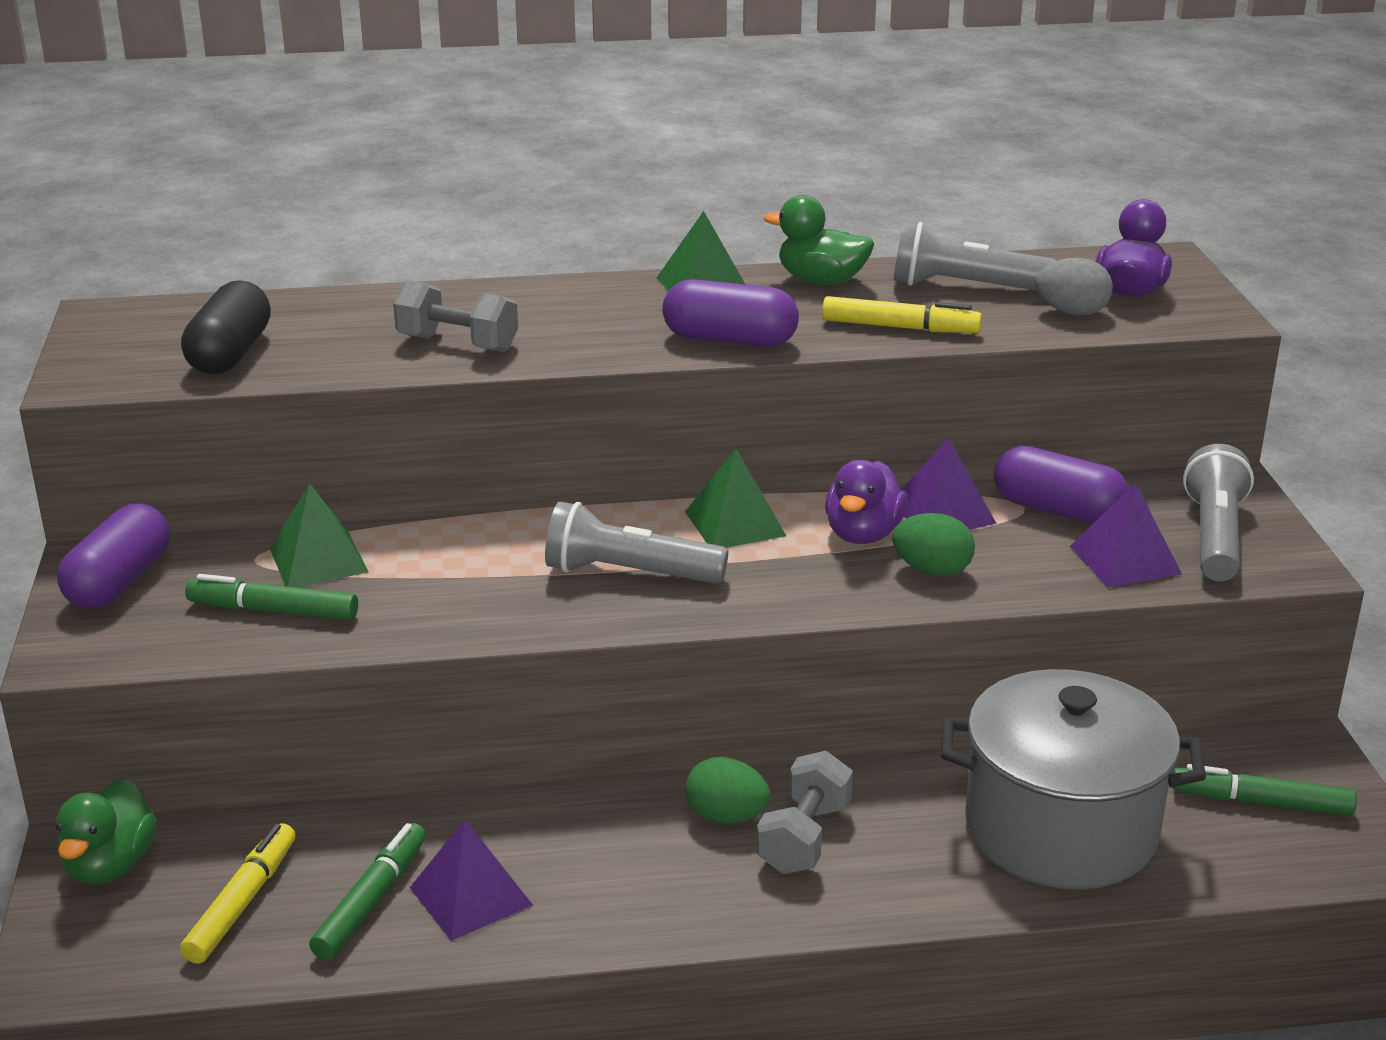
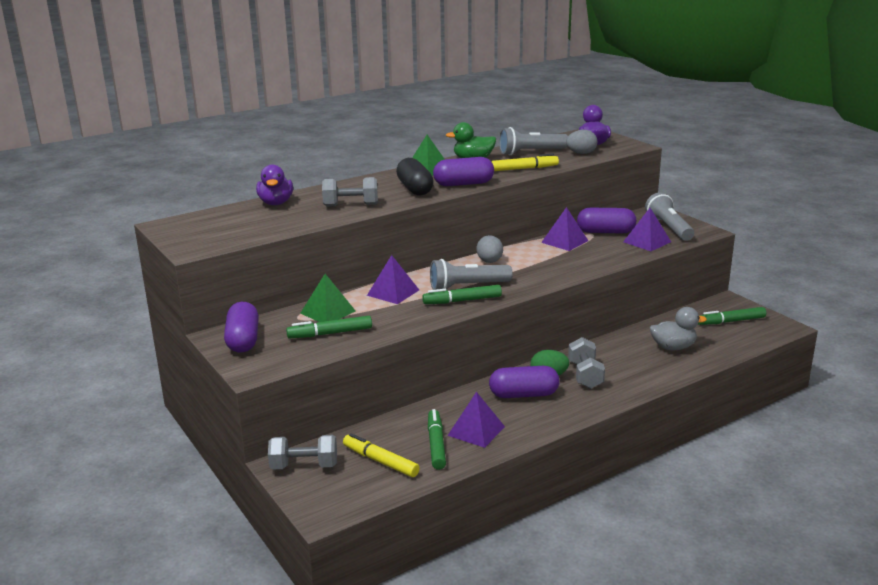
camera: 25 degrees left, 5 degrees down
(110, 865) = (304, 466): green duck -> grey dumbbell
(230, 354) = (251, 227): black capsule -> black capsule (415, 189)
(242, 902) = (380, 461): yellow marker -> yellow marker turned 45 degrees counterclockwise
(477, 548) = (393, 292): none -> purple pyramid
(584, 605) = (462, 301): none -> green marker
(637, 843) = (523, 394): none -> purple capsule
(735, 523) = (489, 262): green pyramid -> grey egg
(863, 534) = (543, 254): purple duck -> purple duck (276, 203)
(932, 570) = (583, 260): green egg -> none
(1061, 829) = (673, 347): grey pot -> grey duck

